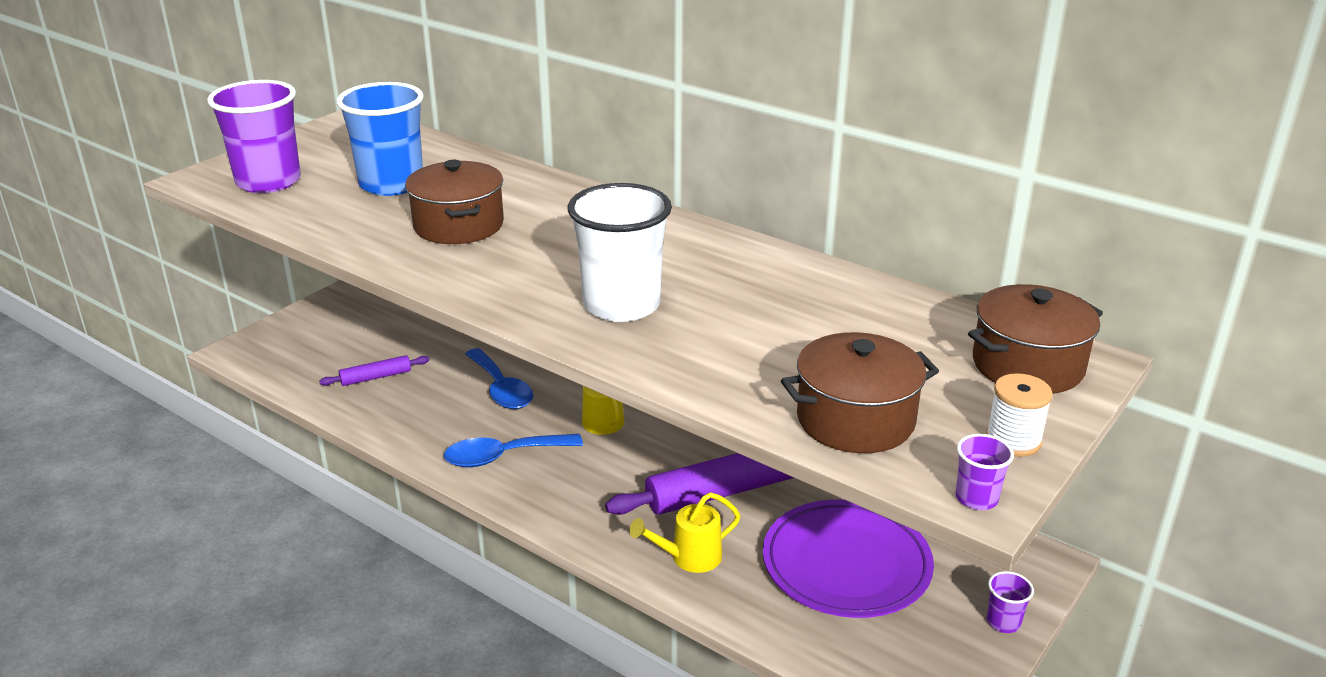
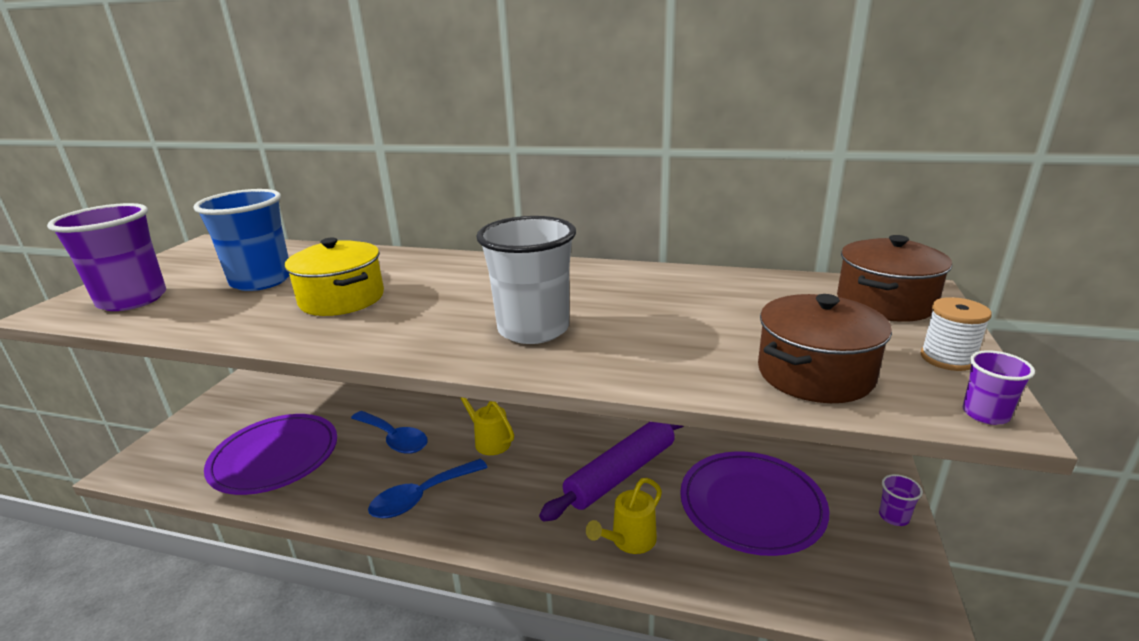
camera: 20 degrees left, 5 degrees down
(376, 377) = (275, 457): purple rolling pin -> purple plate
(458, 225) = (342, 299): brown pot -> yellow pot

